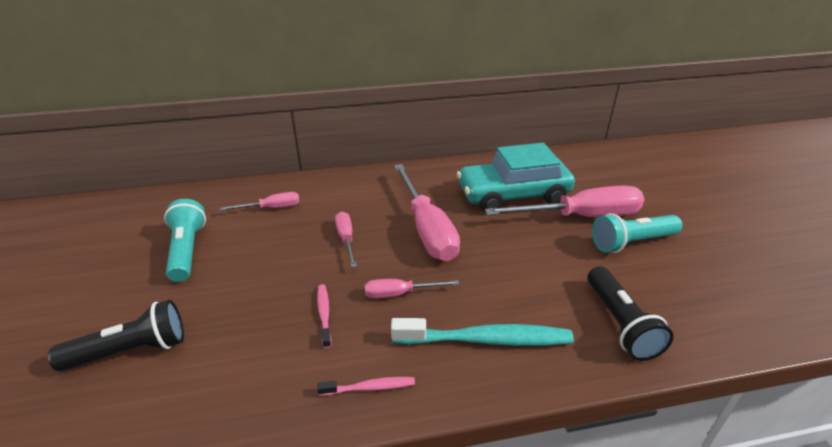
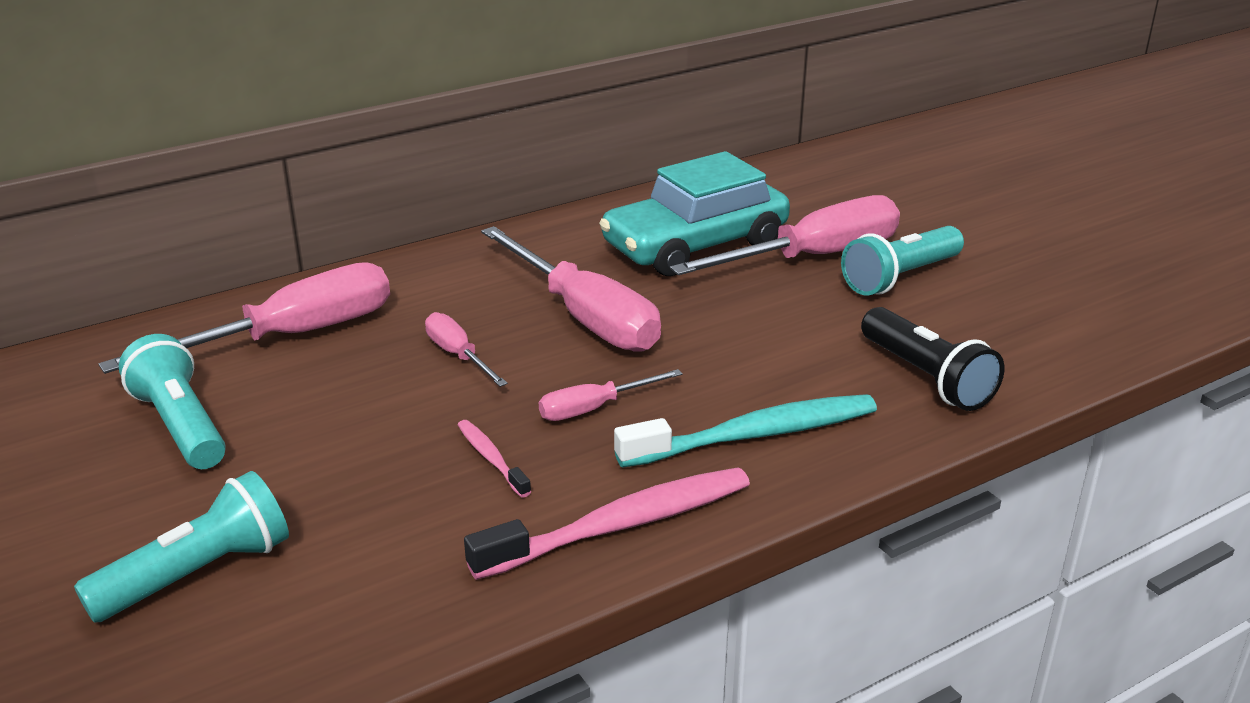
camera: 20 degrees left, 5 degrees down
(131, 351) = (198, 574): black flashlight -> turquoise flashlight
(271, 208) = (291, 336): pink screwdriver -> pink screwdriver, size x2.02
(370, 387) = (621, 526): pink toothbrush -> pink toothbrush, size x2.05

